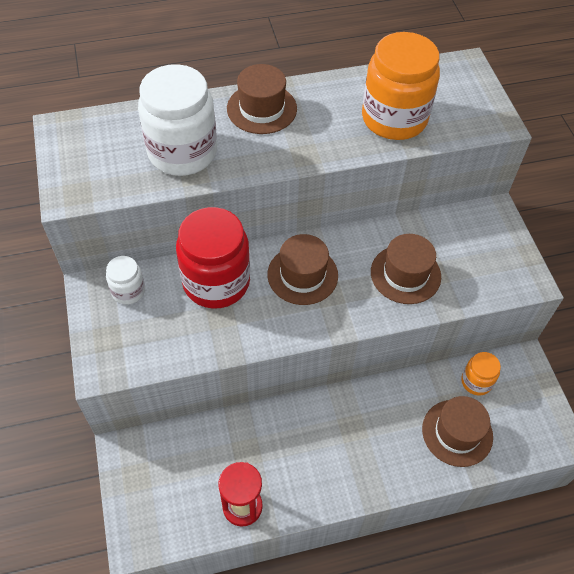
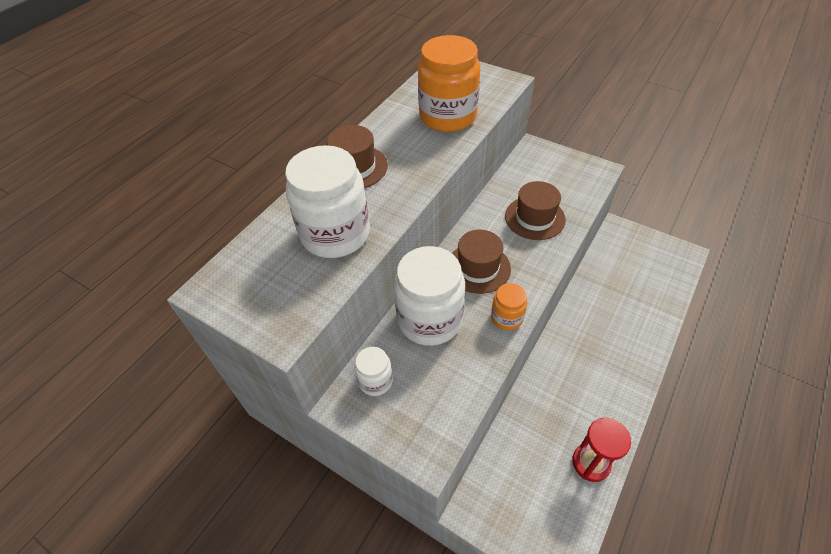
camera: 40 degrees left, 5 degrees down
(216, 282) = (430, 319): red jar -> white jar
(457, 432) = (638, 297): brown hat -> none
(476, 382) = (611, 260): orange jar -> orange jar (507, 318)

